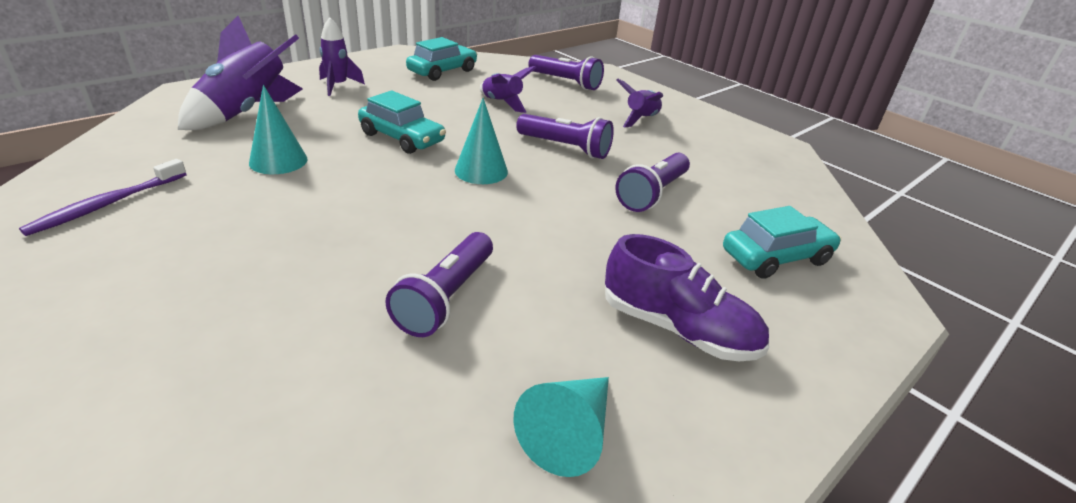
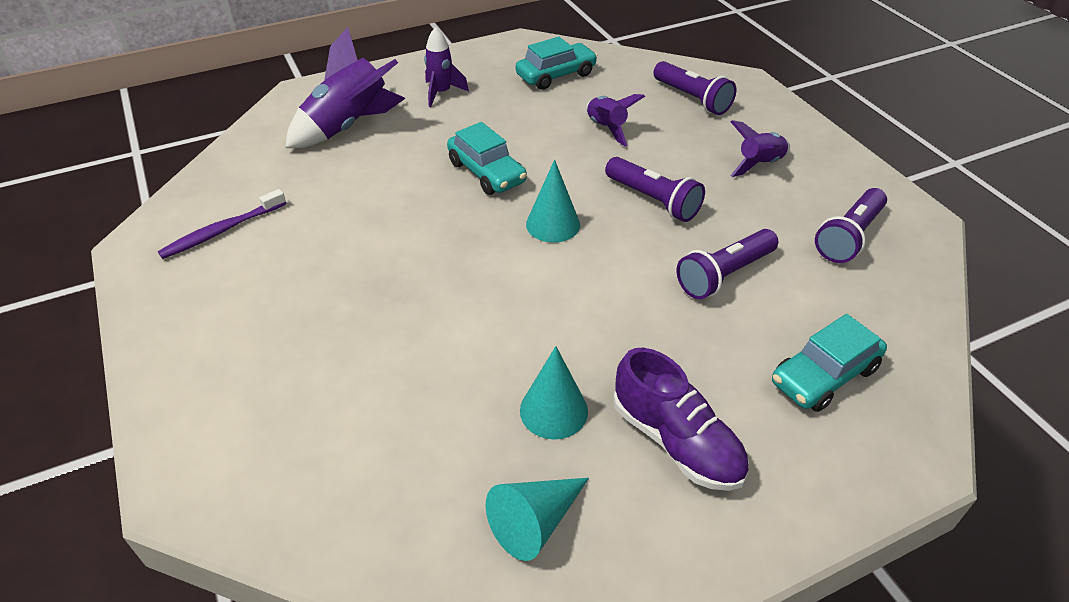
camera: 20 degrees right, 10 degrees up
(278, 161) = (366, 193): turquoise cone -> turquoise cone (553, 410)
(446, 297) = (474, 371): purple flashlight -> purple flashlight (849, 236)
(776, 257) = (824, 375): turquoise car -> turquoise car turned 150 degrees clockwise

